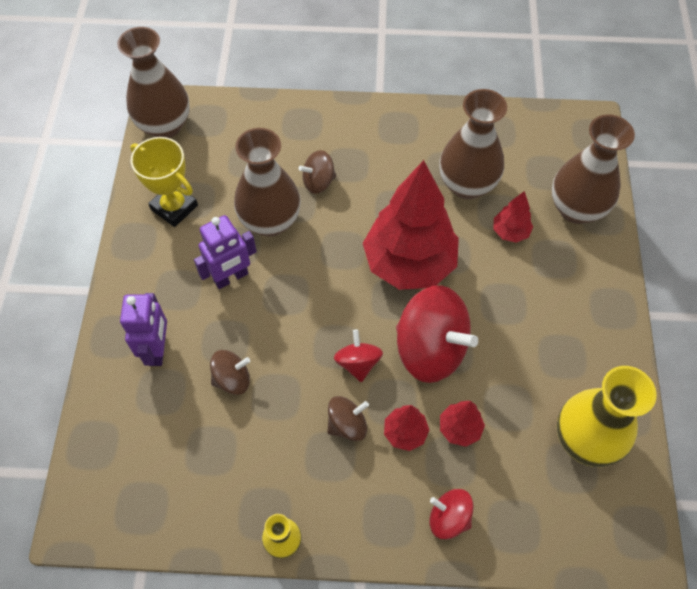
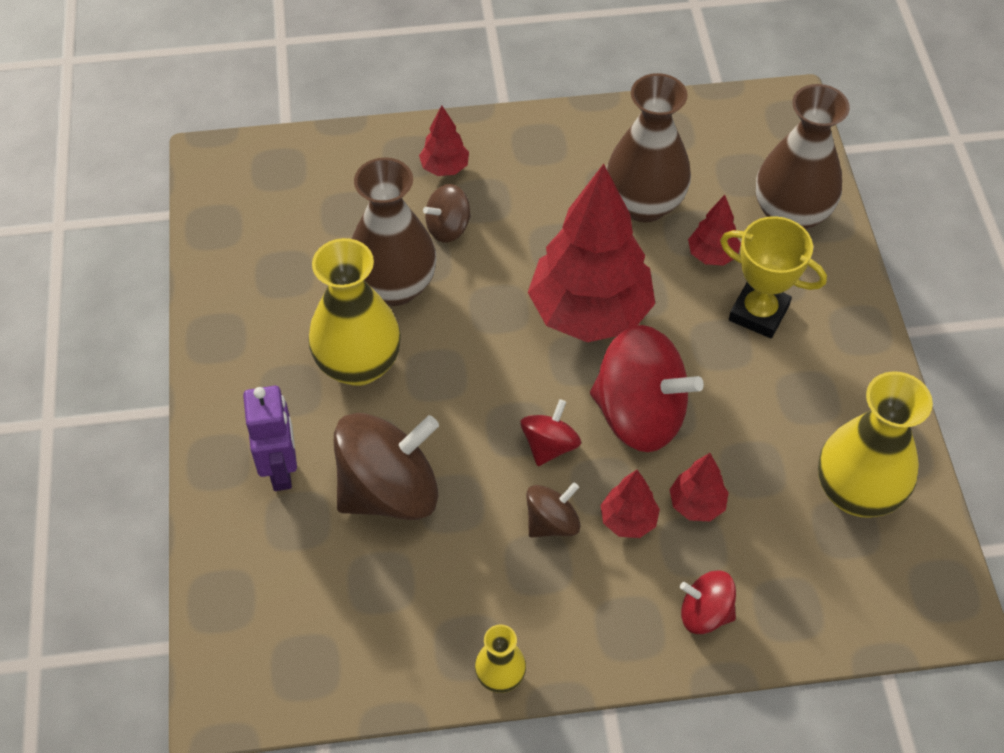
camera: 10 degrees left, 5 degrees down
(165, 125) = (223, 184): brown vase -> none
(174, 207) = (261, 287): yellow trophy -> yellow trophy (758, 313)
(231, 277) = (358, 364): purple robot -> yellow vase
(232, 379) = (389, 490): brown spinning top -> brown spinning top, size x1.96
(325, 136) = (445, 168): none -> red tree
(358, 363) = (549, 445): red spinning top -> red spinning top turned 45 degrees clockwise

